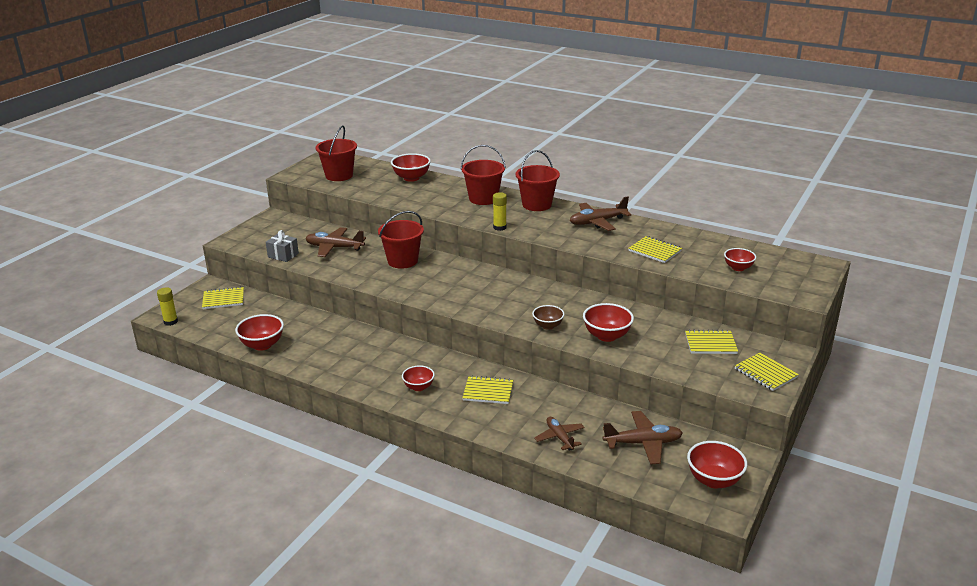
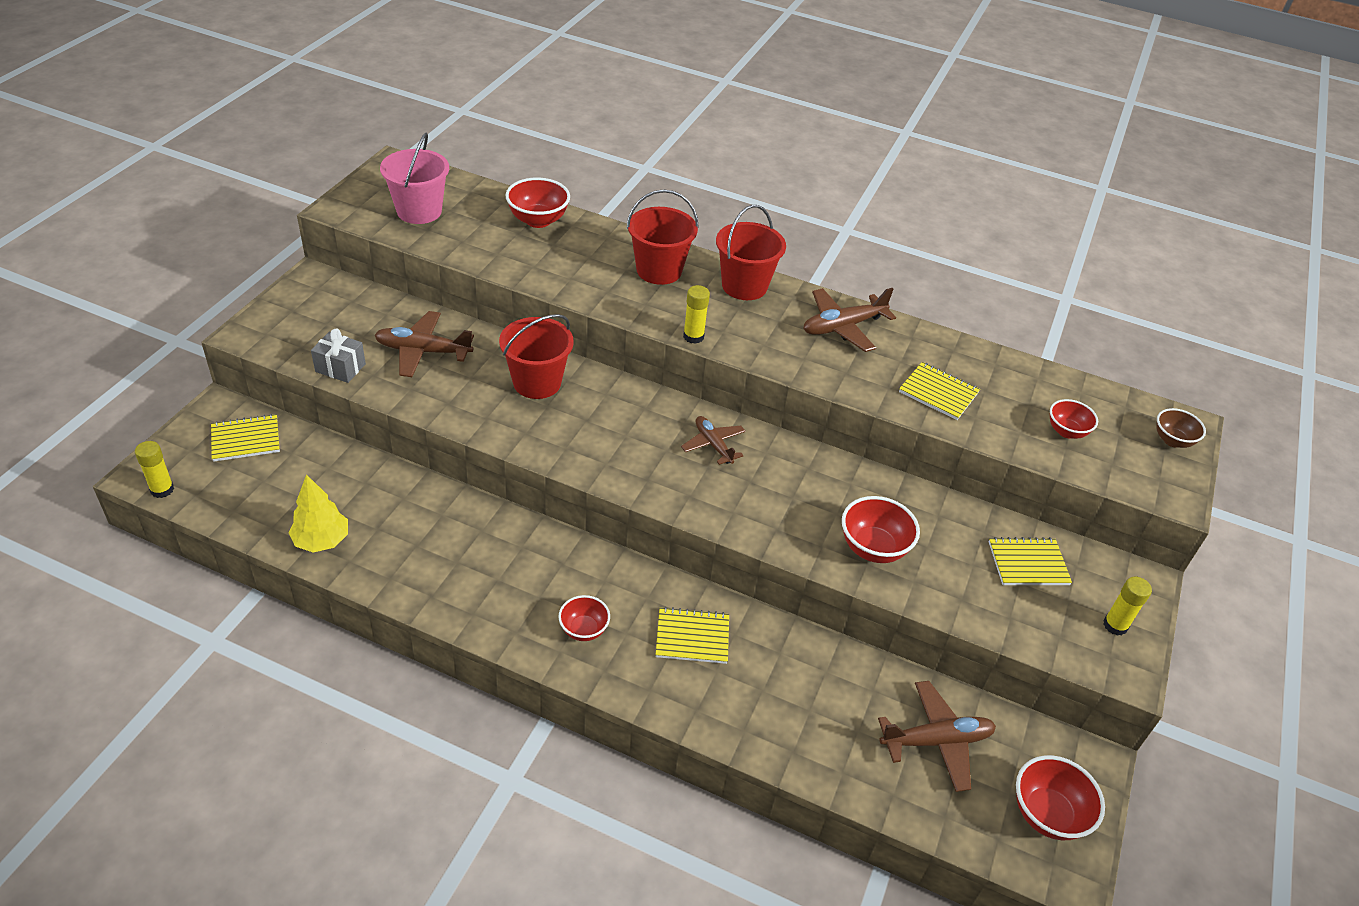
camera: 10 degrees left, 15 degrees up
(262, 345) = (321, 541): red bowl -> yellow tree
(339, 175) = (419, 211): red bucket -> pink bucket
(548, 326) = (781, 527): brown bowl -> brown bowl (1172, 440)
(559, 437) = (812, 732): brown plane -> brown plane (713, 444)
(765, 373) = (1115, 625): yellow notebook -> yellow glue stick

